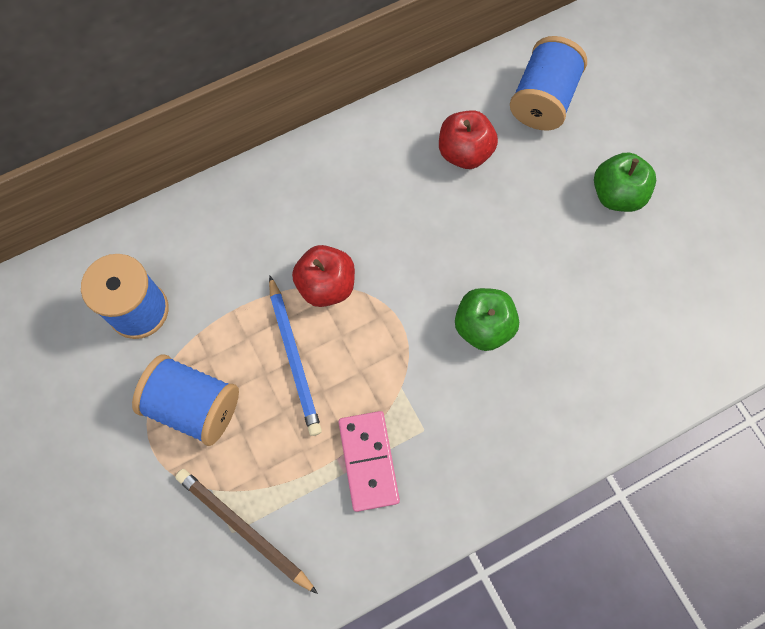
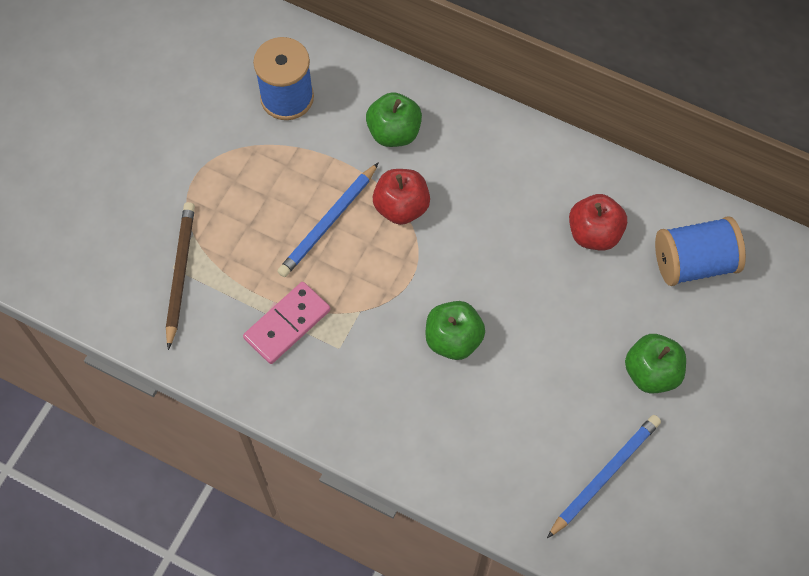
camera: 55 degrees right, 5 degrees down
(194, 406) = (244, 181): blue spool -> none
(248, 243) = (394, 132): none -> green apple
(684, 290) = (604, 475): none -> blue pencil

